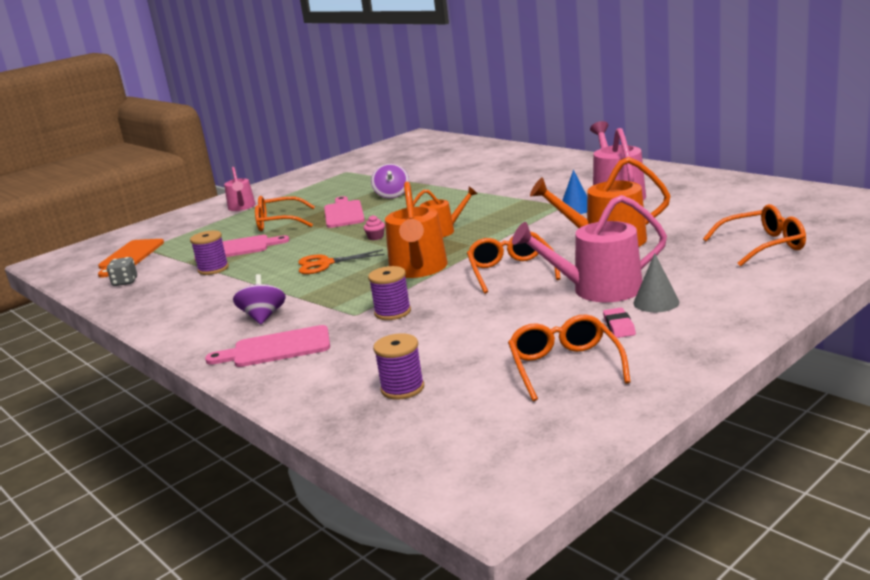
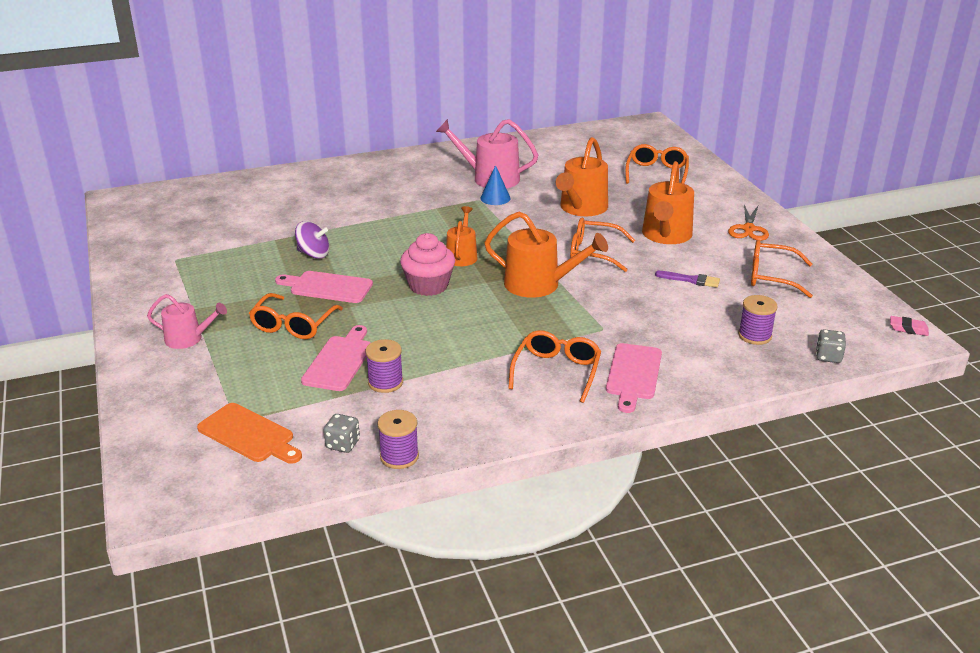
camera: 70 degrees left, 10 degrees up
(263, 317) = (557, 371): purple spinning top -> orange glasses
(325, 264) = (463, 321): orange scissors -> orange scissors (748, 229)
(376, 237) = (428, 286): pink cupcake -> pink cupcake, size x2.45
(386, 444) = (828, 357): none -> grey dice
(392, 312) = (617, 313): purple spool -> purple spool (399, 456)
(503, 326) = (691, 280): none -> purple brush
(598, 289) = (666, 235): pink watering can -> orange watering can
(619, 326) = (730, 246): pink eraser -> pink eraser (908, 329)
(656, 302) = (707, 226): grey cone -> none

